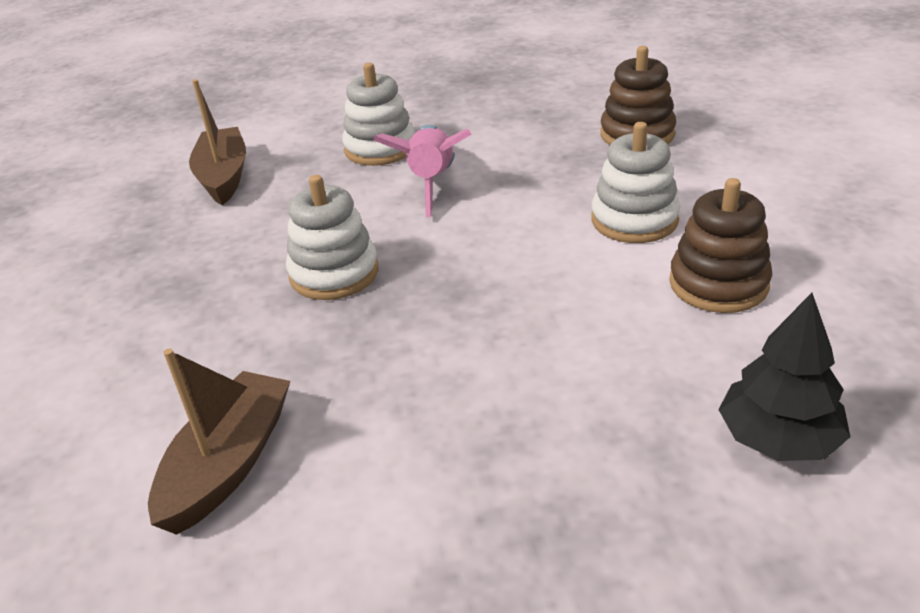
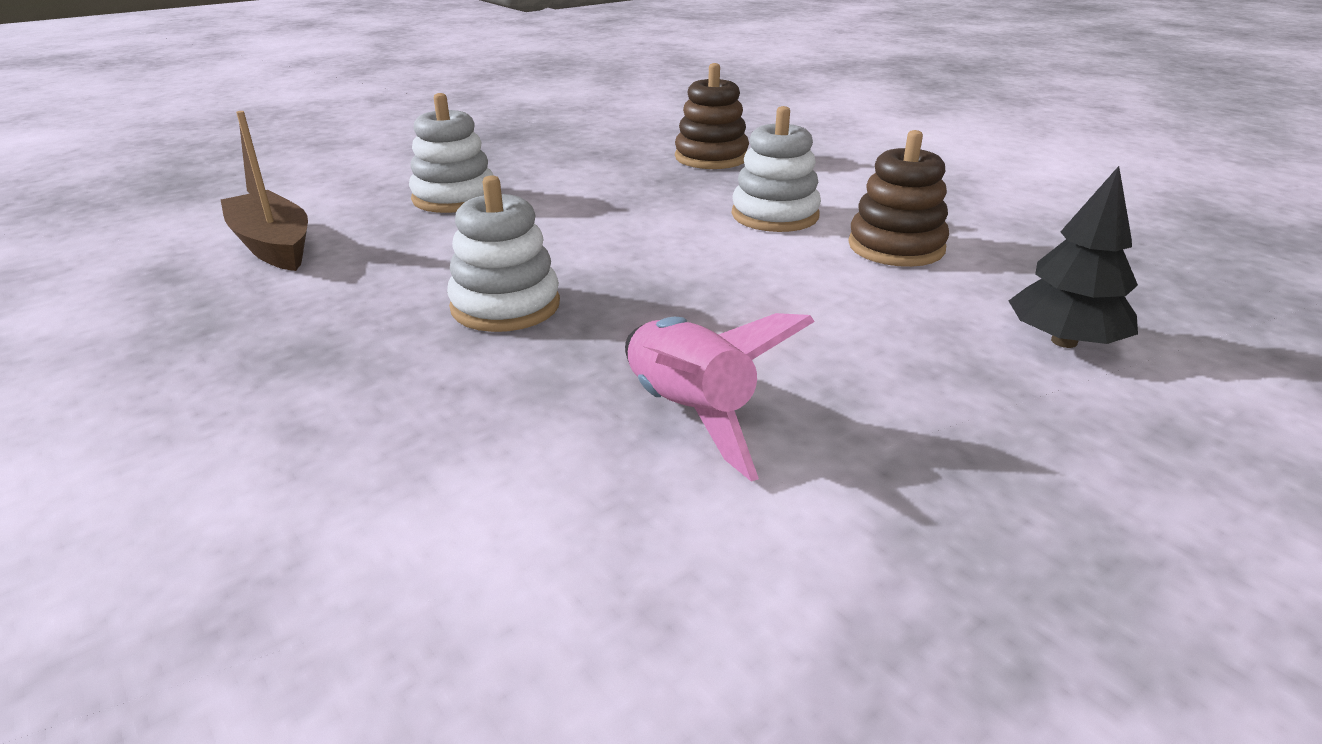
camera: 30 degrees left, 5 degrees down
(228, 464) = (548, 507): brown boat -> none
(432, 183) = (542, 216): pink rocket -> pink rocket (689, 413)

